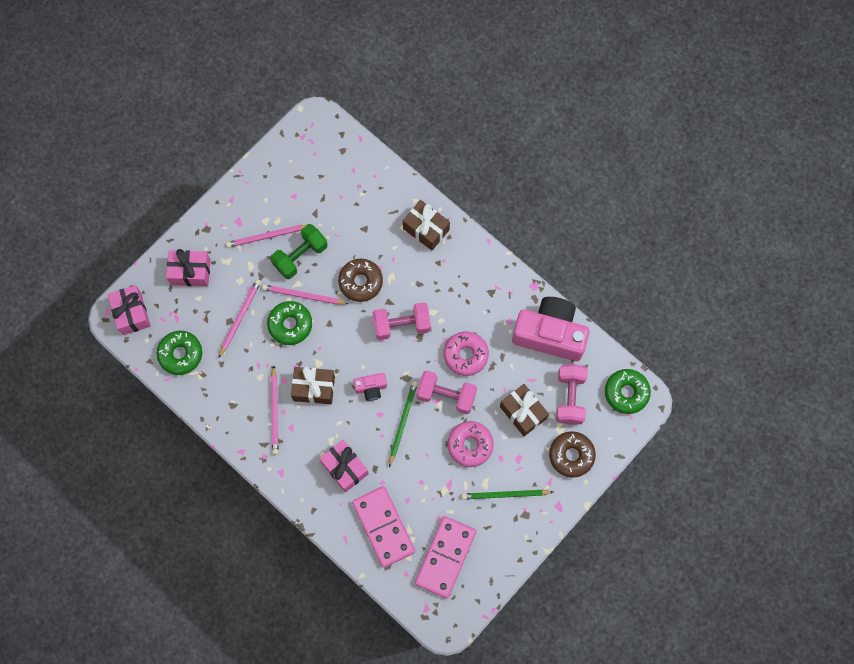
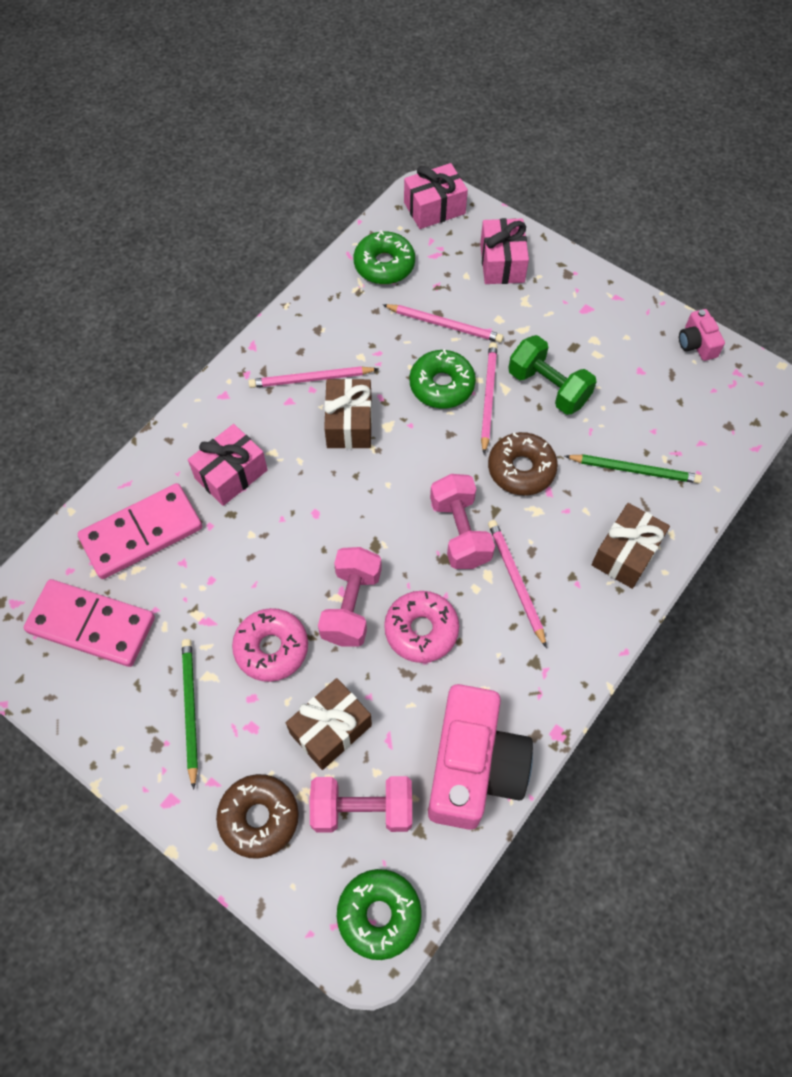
camera: 85 degrees right, 10 degrees down
(267, 236) = (571, 345): pink pencil -> pink pencil (515, 581)
(371, 388) = (355, 498): pink camera -> pink camera (697, 343)
(402, 422) = (304, 546): green pencil -> green pencil (634, 470)

